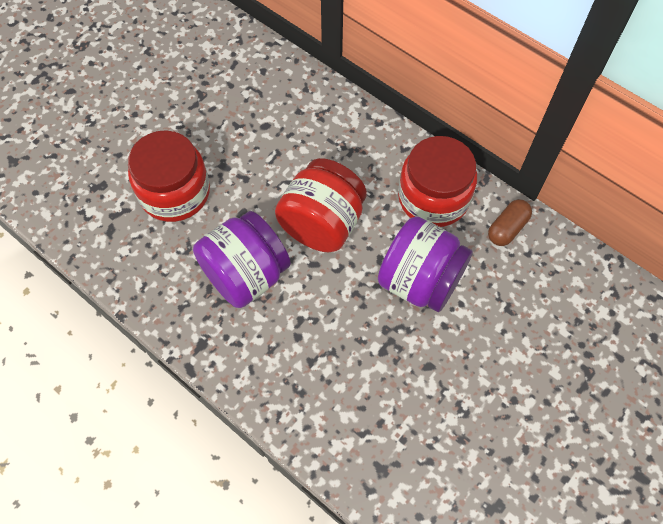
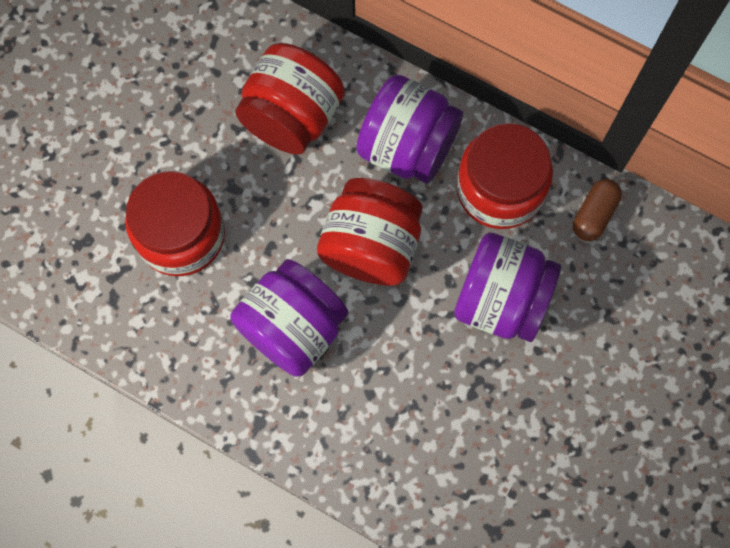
camera: 10 degrees left, 10 degrees up
(280, 123) = (292, 117): none -> red jar
(365, 157) = (407, 147): none -> purple jar

